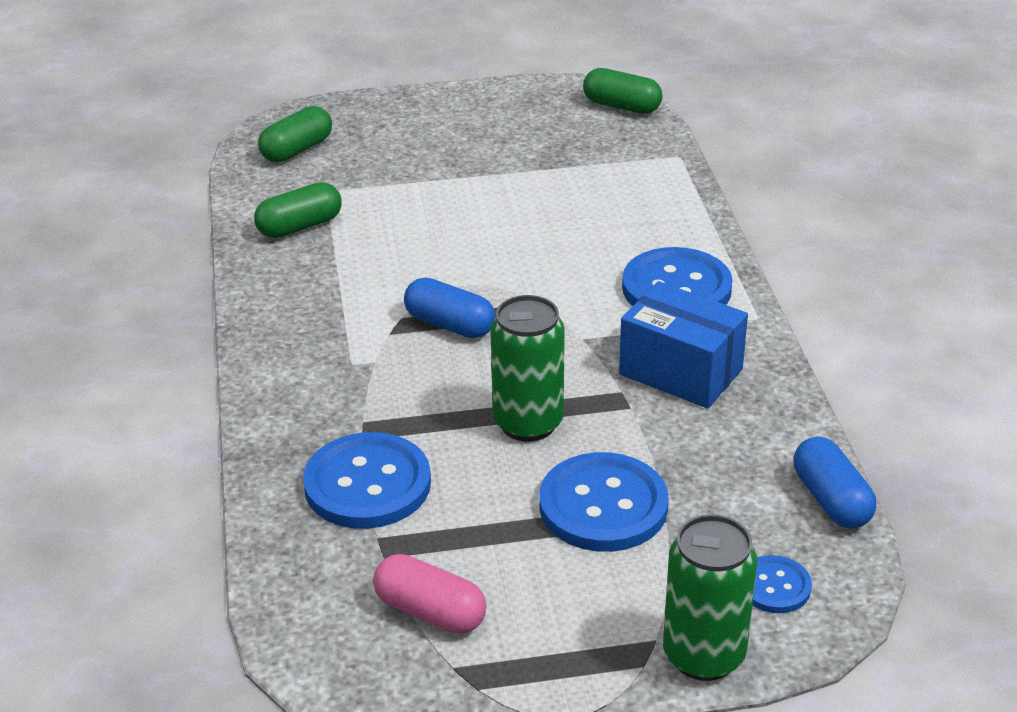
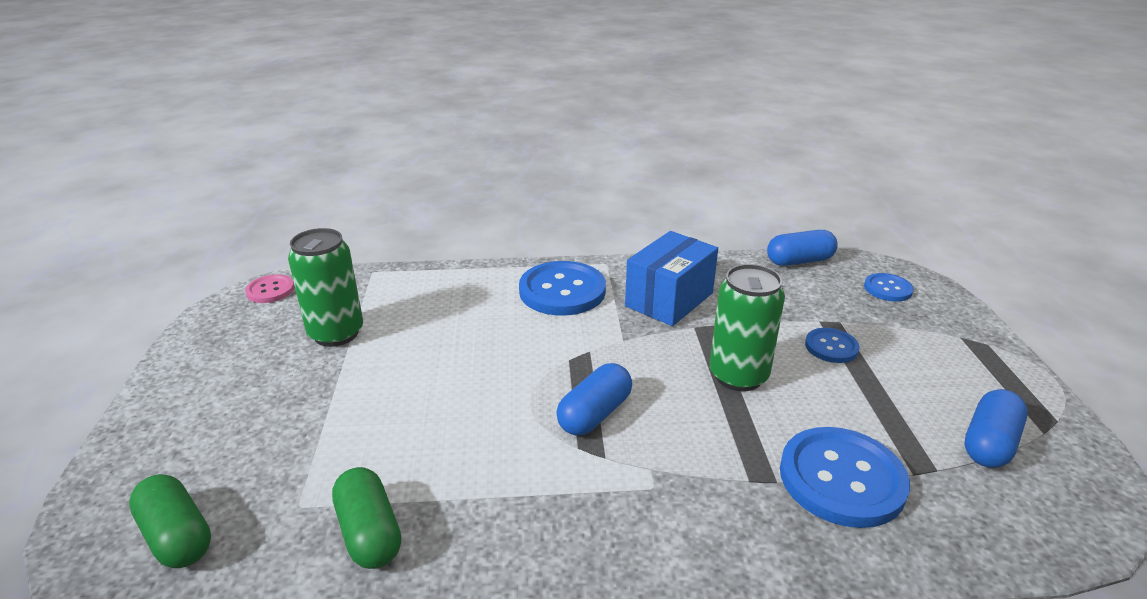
camera: 85 degrees left, 5 degrees down
(430, 611) = (989, 443): pink capsule -> blue capsule
(603, 506) = (831, 347): blue button -> blue button, size x0.53
(622, 106) = (270, 290): green capsule -> pink button
(704, 655) = (964, 320): green can -> green can (336, 333)

